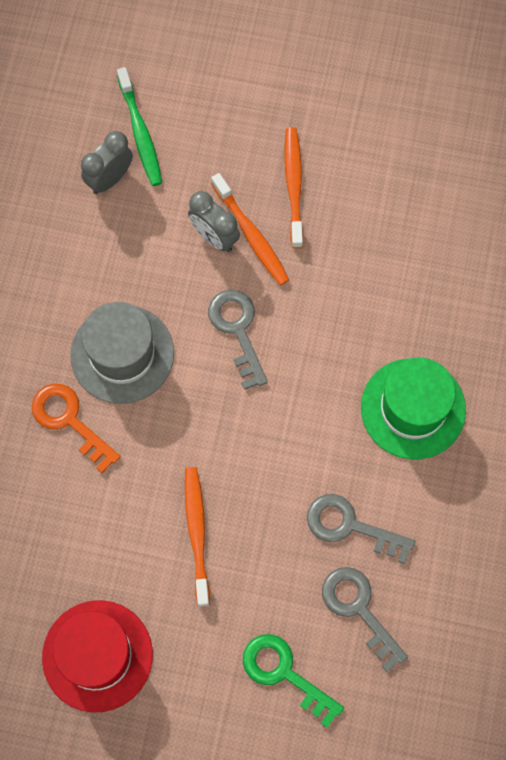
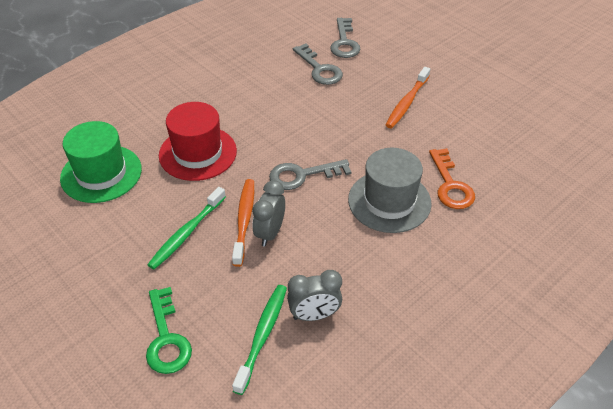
camera: 145 degrees left, 25 degrees down
(97, 656) = (500, 84): red hat -> red hat (198, 153)
(214, 237) = (270, 233): grey clock -> grey clock turned 150 degrees counterclockwise
(237, 330) = (302, 175): grey key -> grey key turned 60 degrees clockwise
(284, 673) = (402, 39): green key -> green key (166, 338)
(293, 186) = (187, 233): orange toothbrush -> green toothbrush
(413, 408) = (237, 94): green hat -> green hat (101, 173)

